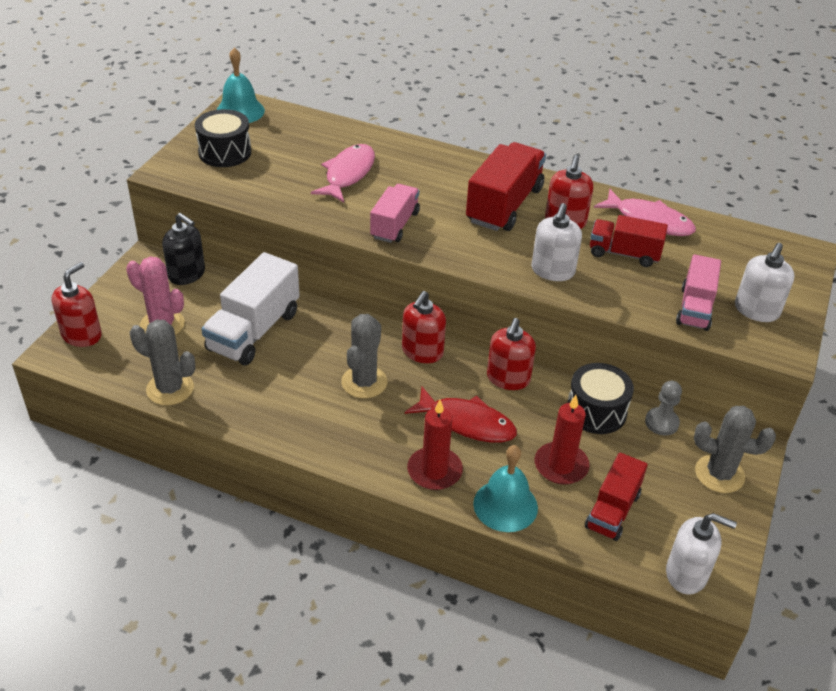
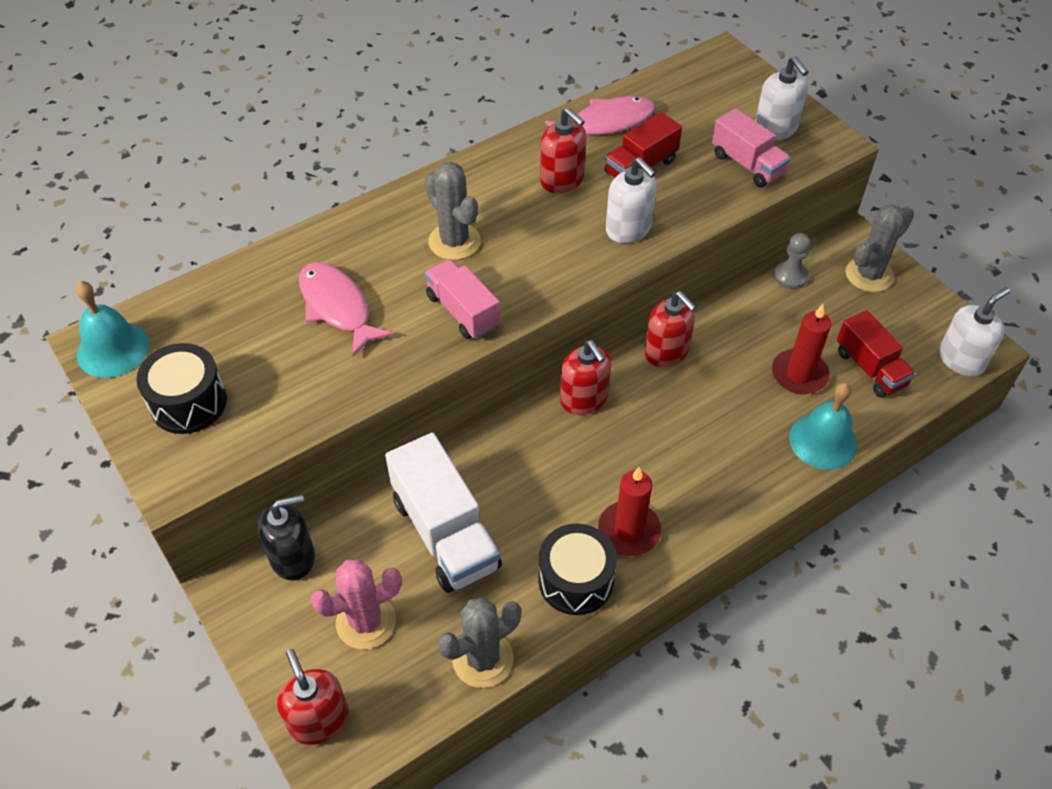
camera: 55 degrees left, 10 degrees up
(364, 382) = (595, 470): grey cactus -> grey cactus (454, 241)
(434, 471) = (750, 473): red candle -> red candle (629, 531)
(467, 423) = (704, 415): red fish -> none
(504, 205) = (500, 209): red truck -> none
(596, 411) = (749, 312): black drum -> black drum (575, 580)

